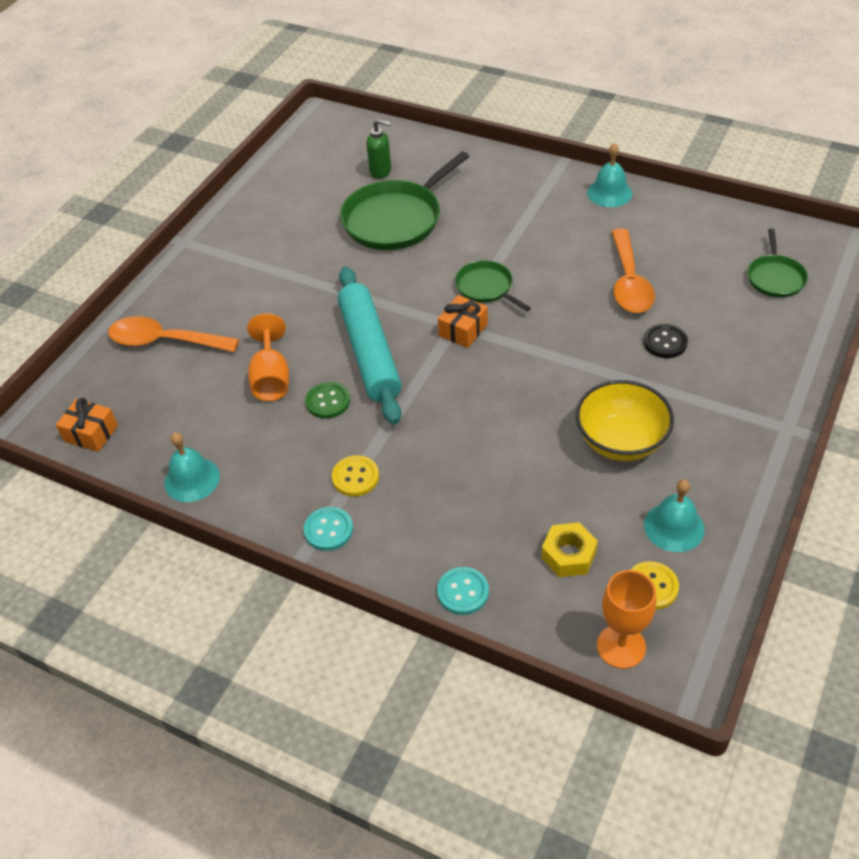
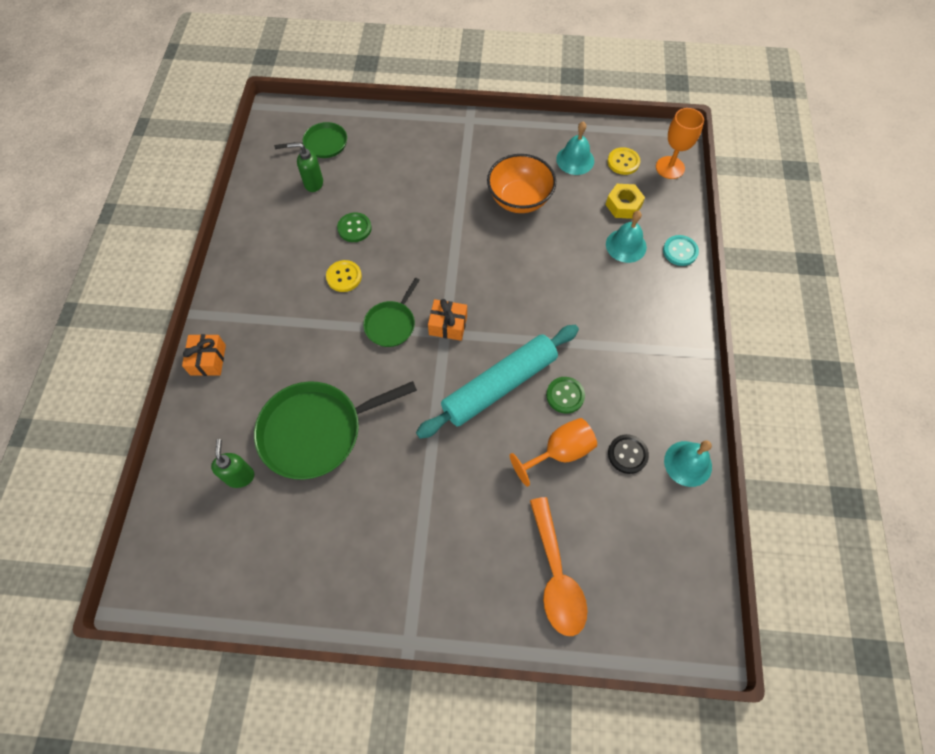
camera: 115 degrees left, 15 degrees up
(91, 433) = (688, 580): orange gift -> orange gift (208, 360)
(328, 530) = (678, 345): turquoise button -> none
(355, 477) = (626, 346): yellow button -> yellow button (344, 277)
(396, 219) = (316, 431): green pan -> green pan turned 135 degrees clockwise
(609, 193) = (238, 266): turquoise bell -> turquoise bell (626, 245)
(621, 441) = (519, 199): yellow bowl -> orange bowl
(629, 282) = (354, 228): orange spoon -> green button
(665, 342) = (414, 194): black button -> black button (627, 454)
(710, 260) = (313, 183): none -> green soap dispenser

